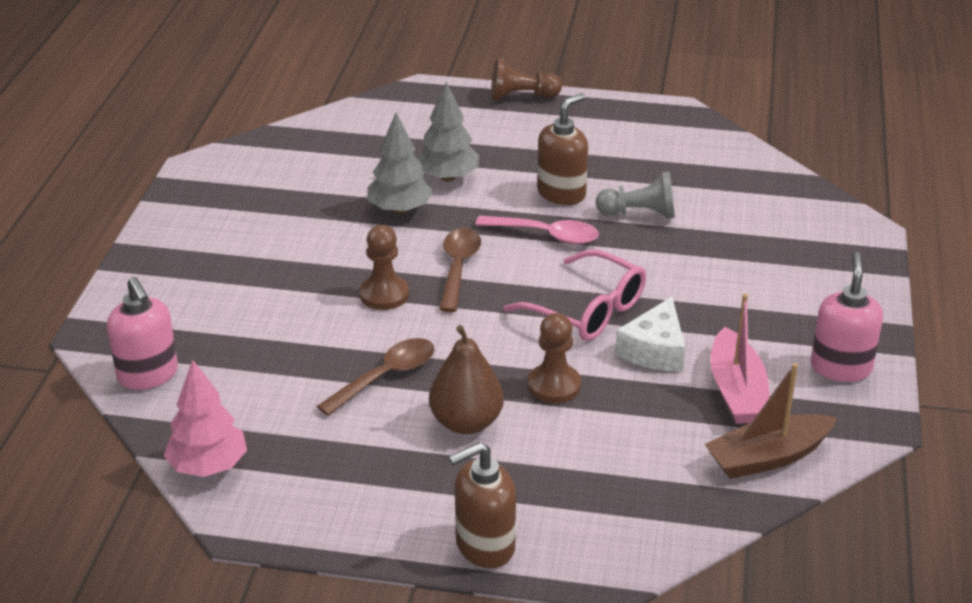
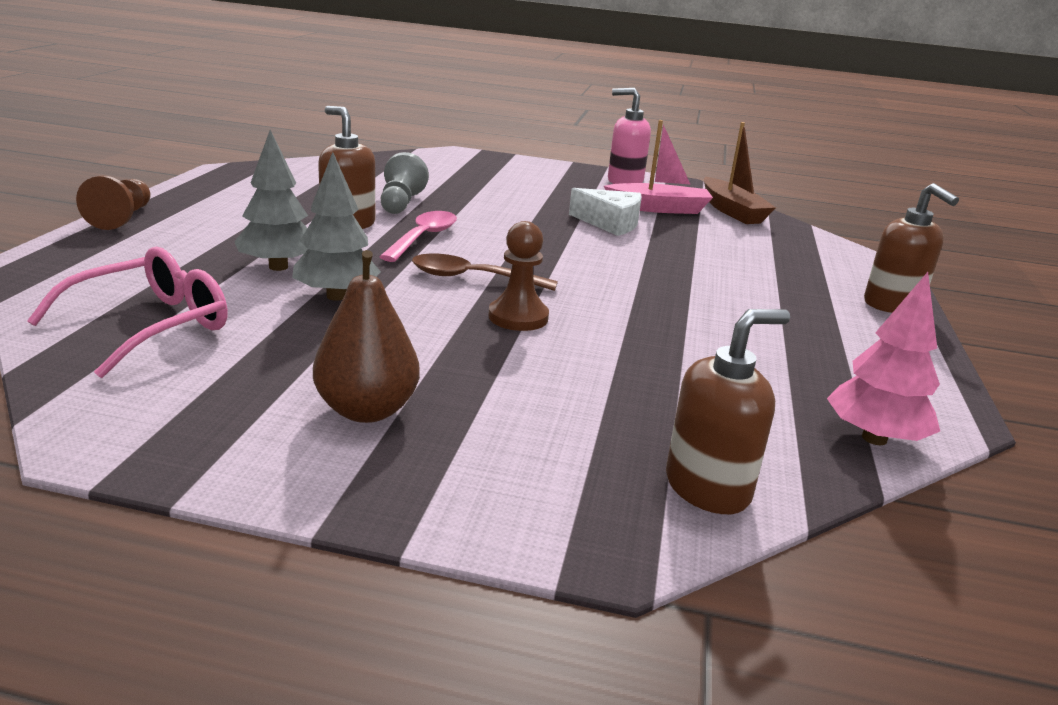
camera: 90 degrees left, 10 degrees down
(148, 375) = (708, 488): pink soap dispenser -> brown soap dispenser
(385, 377) = (671, 327): brown spoon -> none
(466, 422) = (732, 297): brown pear -> brown pear (367, 410)
(554, 385) = (667, 260): brown pawn -> none
(587, 310) = (553, 237): pink glasses -> pink glasses (151, 326)

